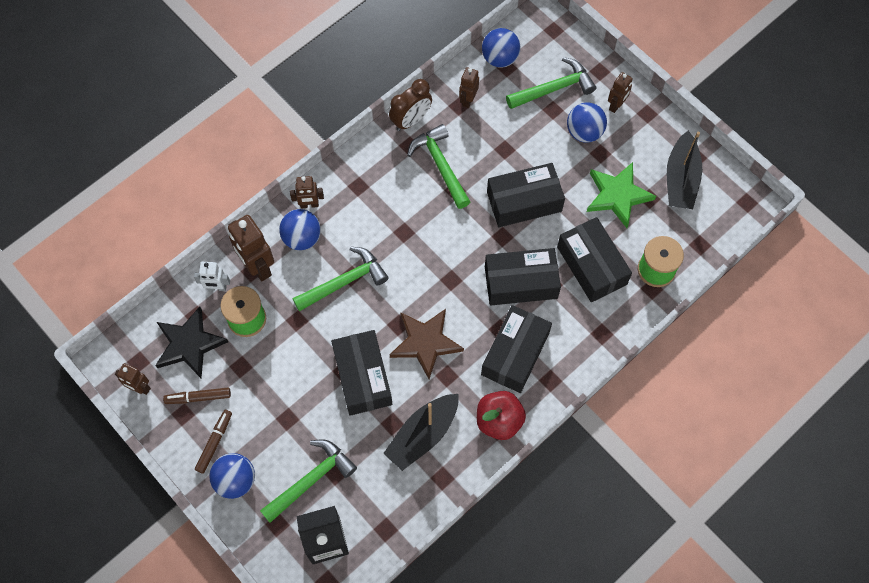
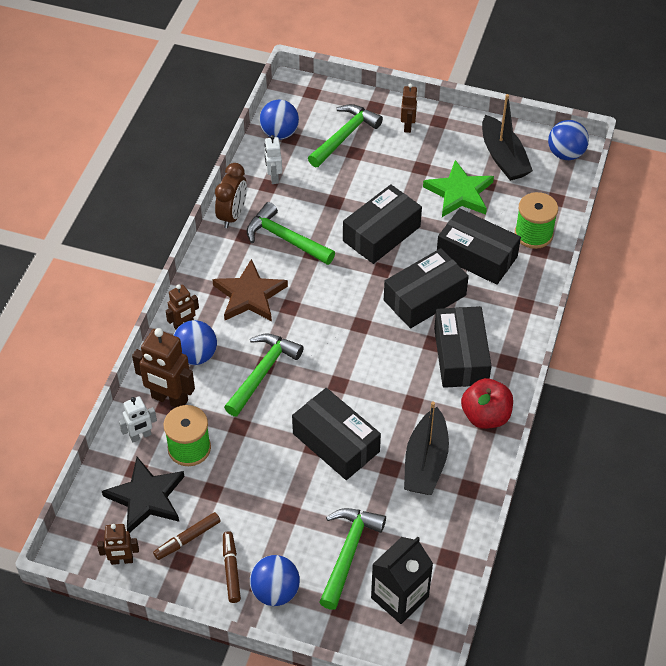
camera: 30 degrees left, 15 degrees down
(425, 343) = (374, 386): brown star -> brown star (249, 295)
(468, 100) = (274, 177): brown robot -> white robot
(584, 132) = (395, 158): blue ball -> blue ball (565, 154)

